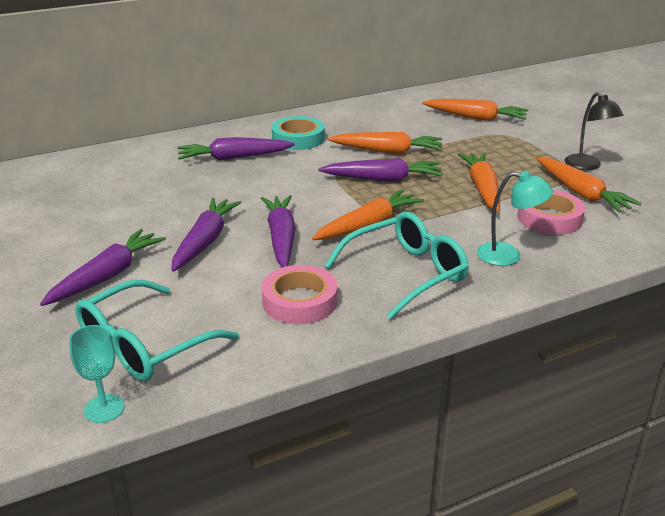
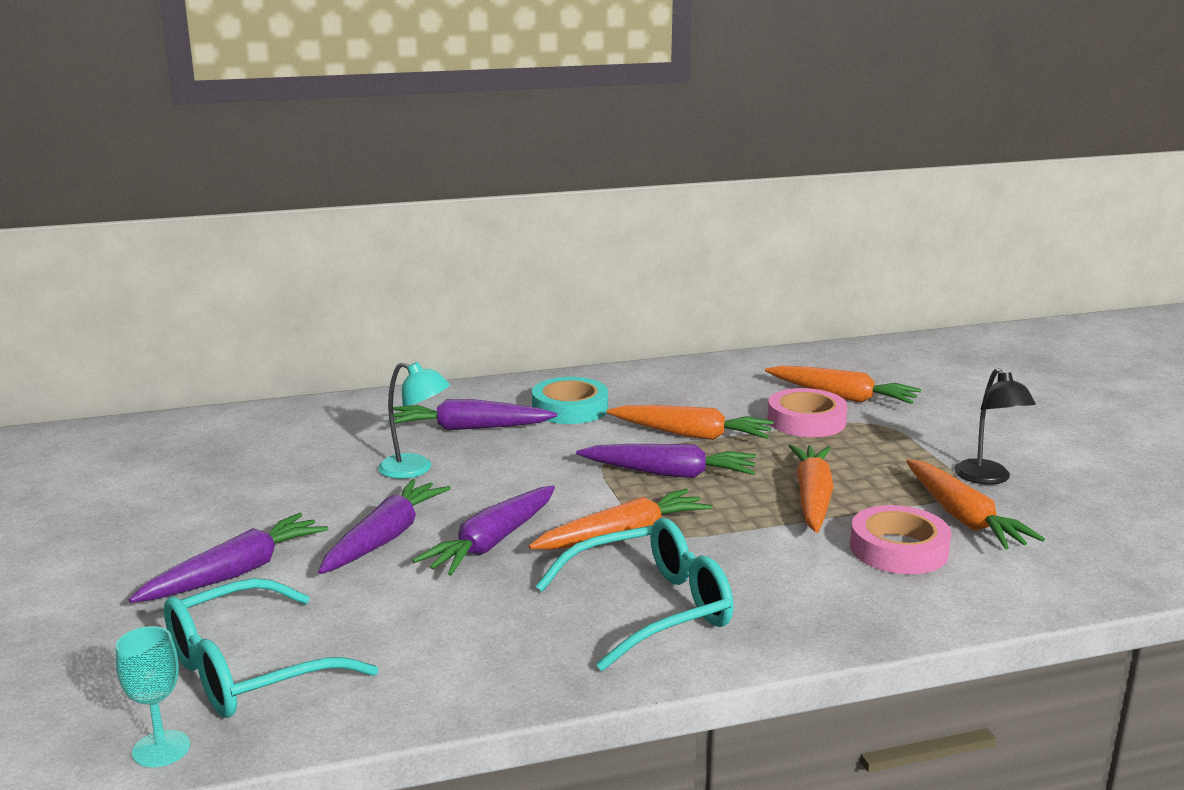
camera: 10 degrees right, 10 degrees down
(281, 238) = (491, 543): purple carrot -> purple carrot turned 150 degrees counterclockwise
(300, 301) = (483, 632): pink tape -> pink tape (806, 421)
(508, 255) = (814, 597): turquoise lamp -> turquoise lamp (415, 469)

